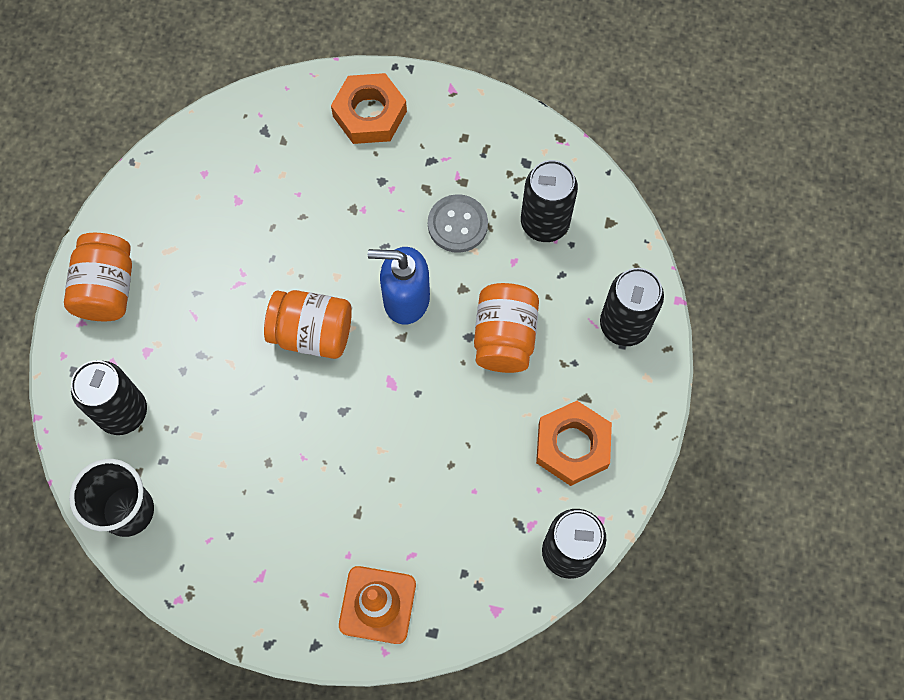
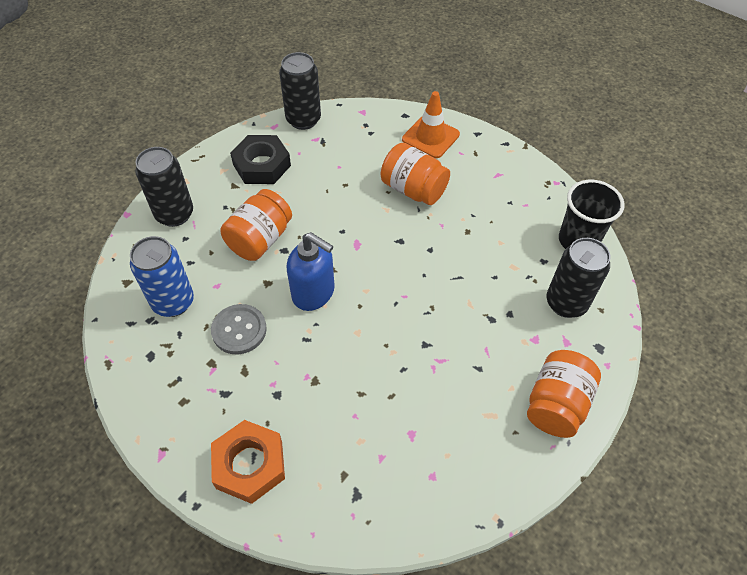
camera: 155 degrees left, 15 degrees down
(312, 333) = (397, 298): orange jar -> orange jar (413, 189)
(544, 223) = (173, 302): black can -> blue can
(572, 446) = (261, 165): orange nut -> black nut

